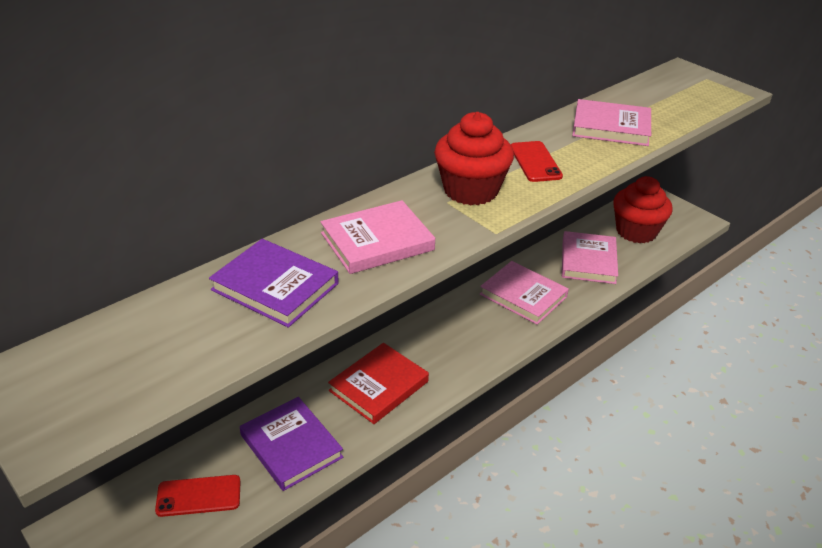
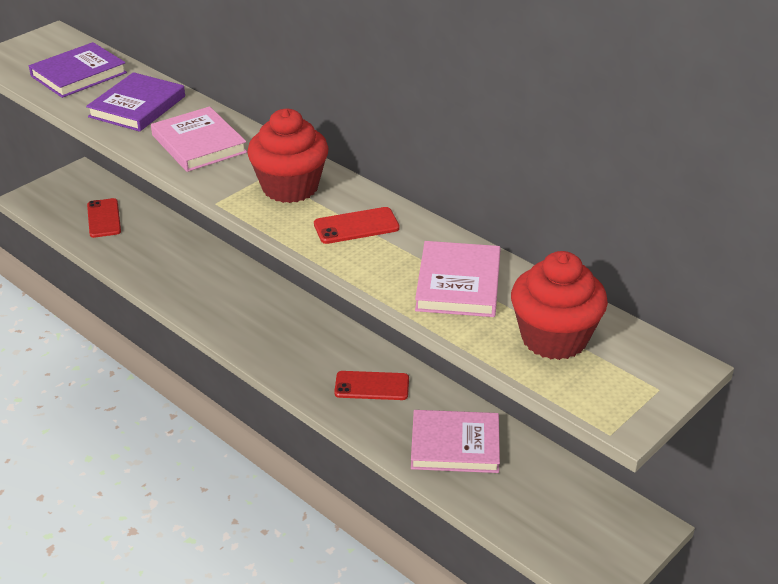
camera: 85 degrees right, 0 degrees up
(291, 446) = (150, 253): purple book -> purple book (78, 74)
(379, 386) = (220, 293): red book -> none
(523, 295) = (372, 386): pink book -> red phone
(636, 231) = (540, 499): red cupcake -> red cupcake (554, 338)

